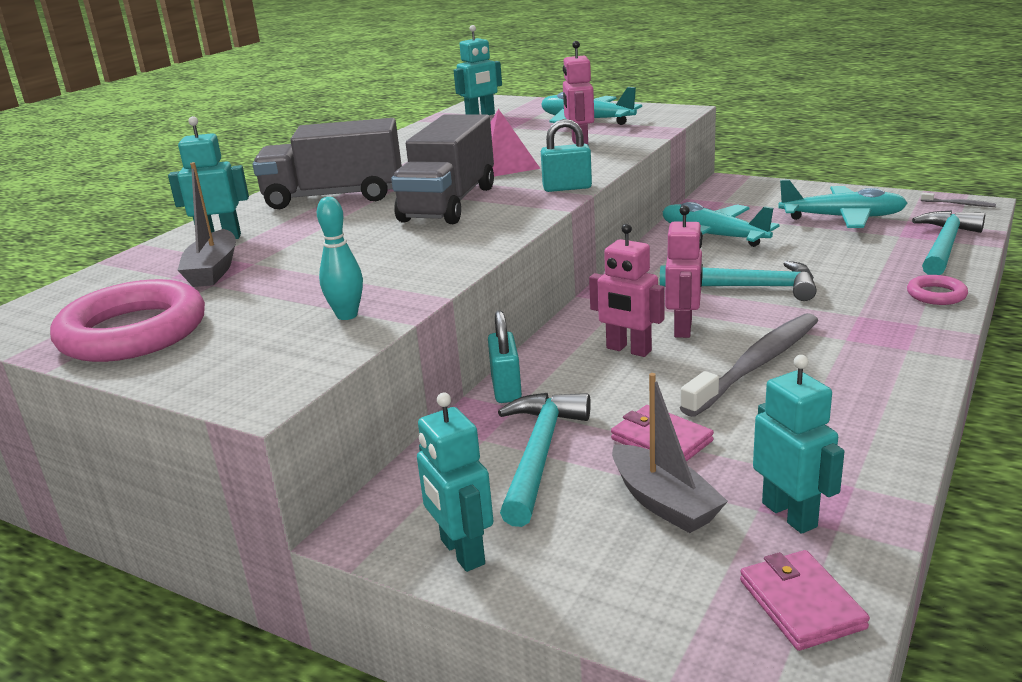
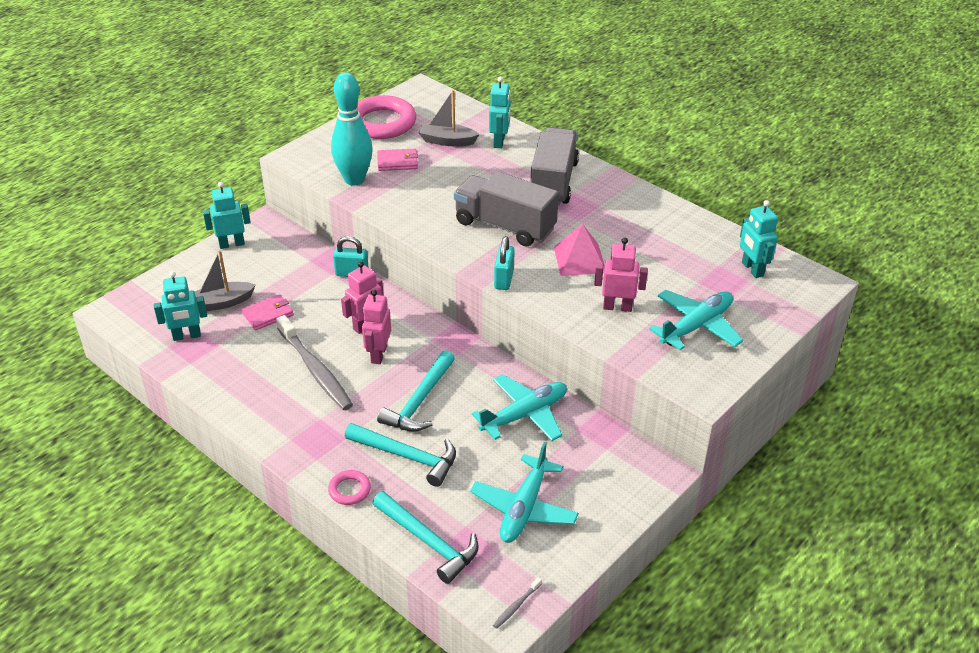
camera: 100 degrees right, 15 degrees up
(347, 315) = (354, 179): turquoise bowling pin -> turquoise bowling pin, size x1.92
(540, 454) = (284, 275): turquoise hammer -> turquoise hammer (407, 456)
(683, 328) = (378, 354): pink robot -> pink robot turned 75 degrees clockwise
(801, 604) = (138, 321): pink wallet -> pink wallet (397, 162)

